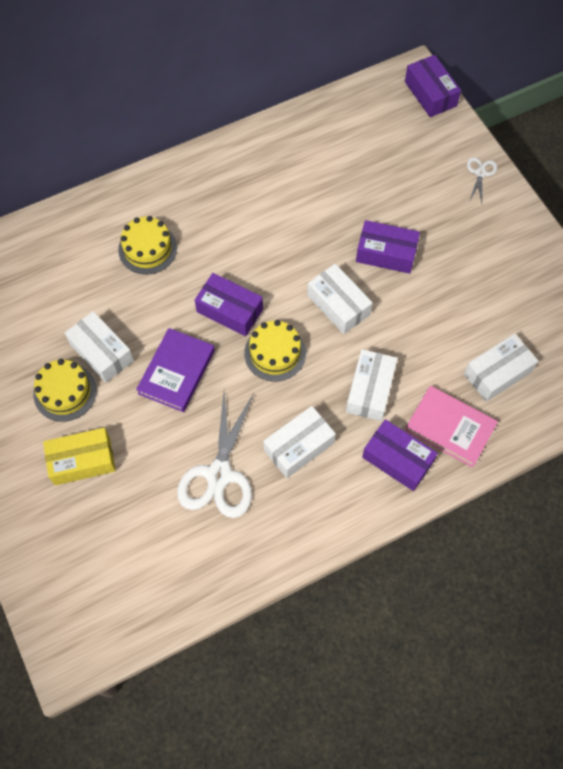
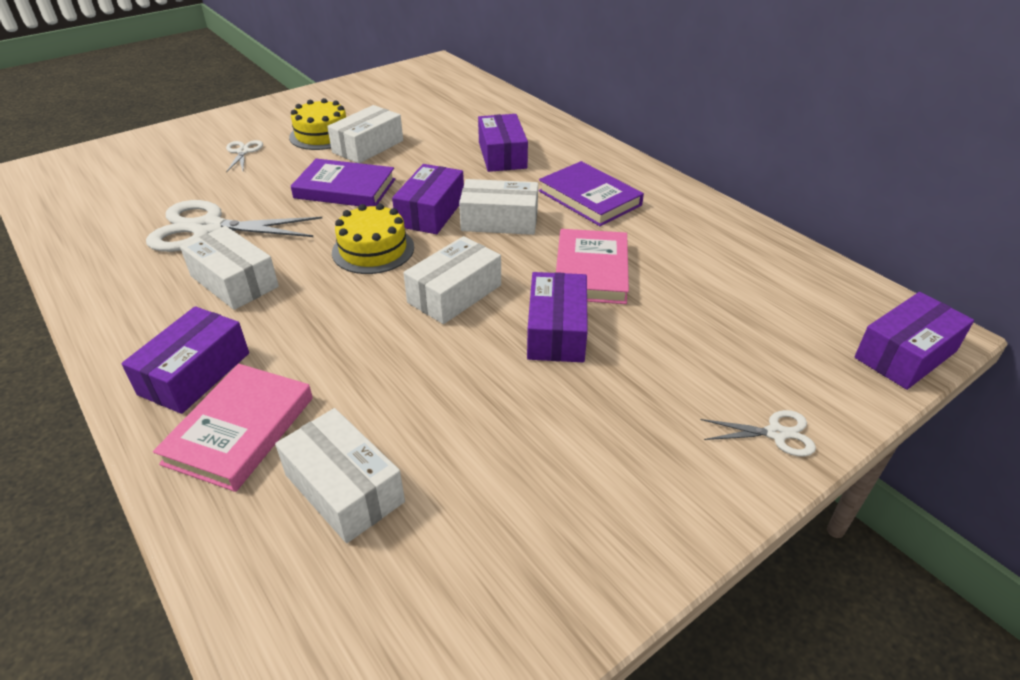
camera: 80 degrees right, 25 degrees down
(82, 461) = (243, 152): yellow box -> white scissors
(147, 249) = (502, 155): yellow cake -> purple box
(233, 201) = (589, 198): none -> purple book
(327, 221) = (591, 271): none -> pink book
(370, 390) = (315, 335): white box -> white box (499, 220)

